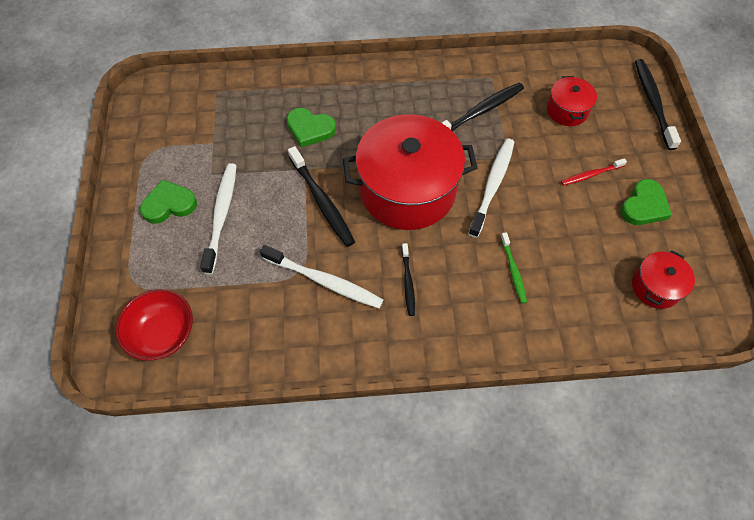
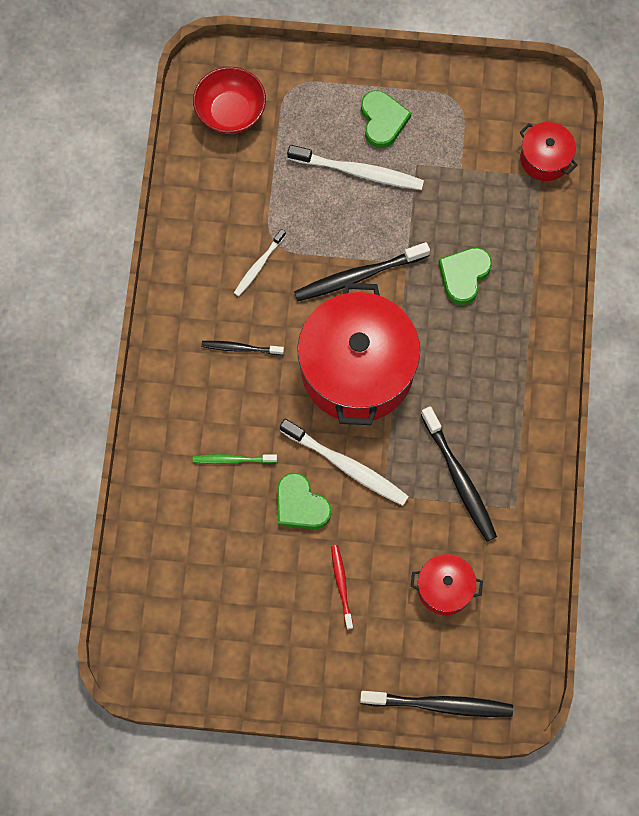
camera: 100 degrees right, 10 degrees up
(324, 281) = (258, 266): white toothbrush -> white toothbrush, size x0.58
(644, 206) = (287, 633): green heart -> green heart (300, 505)
(655, 287) = (183, 606): red pot -> red pot (545, 159)

